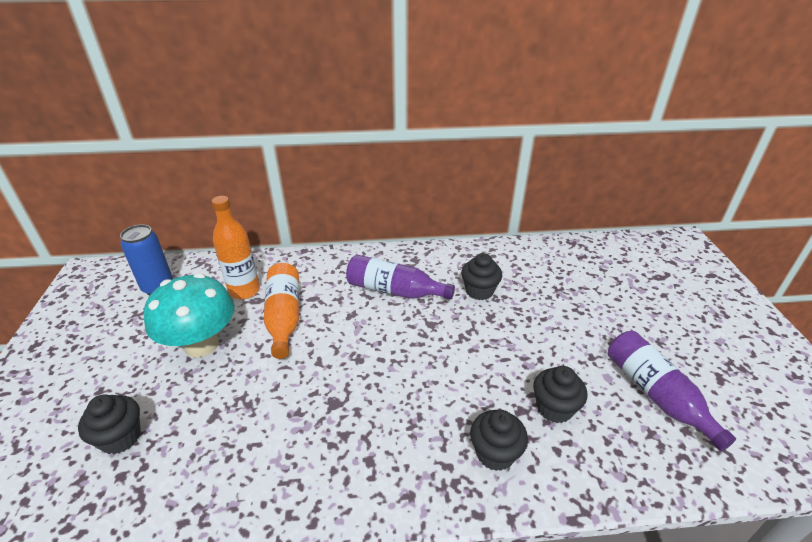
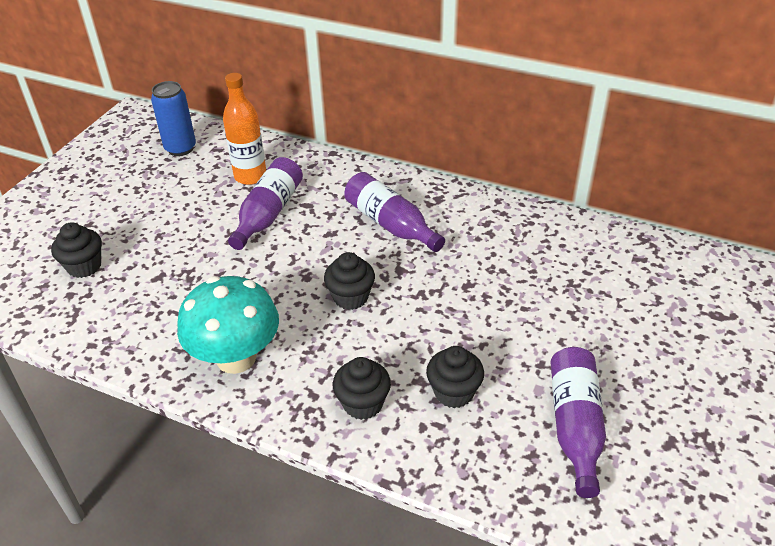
camera: 30 degrees right, 5 degrees up
(201, 344) = (184, 214): turquoise mushroom -> turquoise mushroom (236, 358)
(284, 317) = (268, 213): orange bottle -> purple bottle
(479, 291) = (479, 255): black cupcake -> black cupcake (351, 297)

